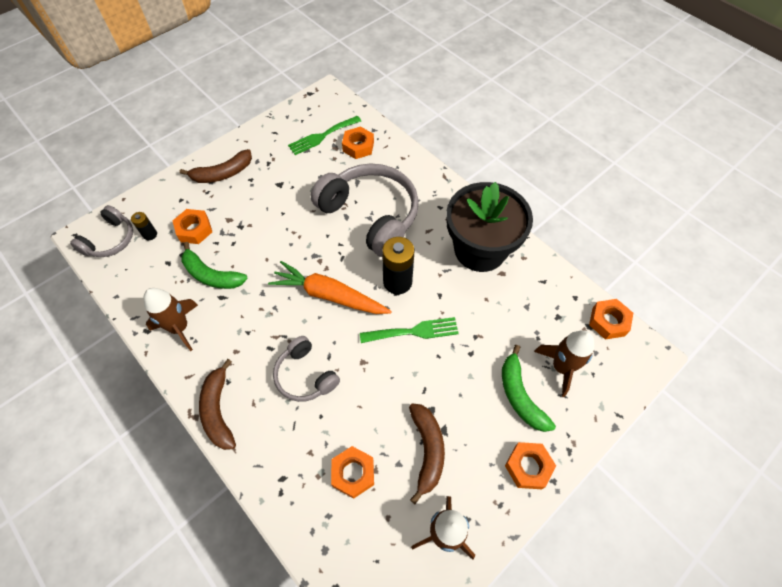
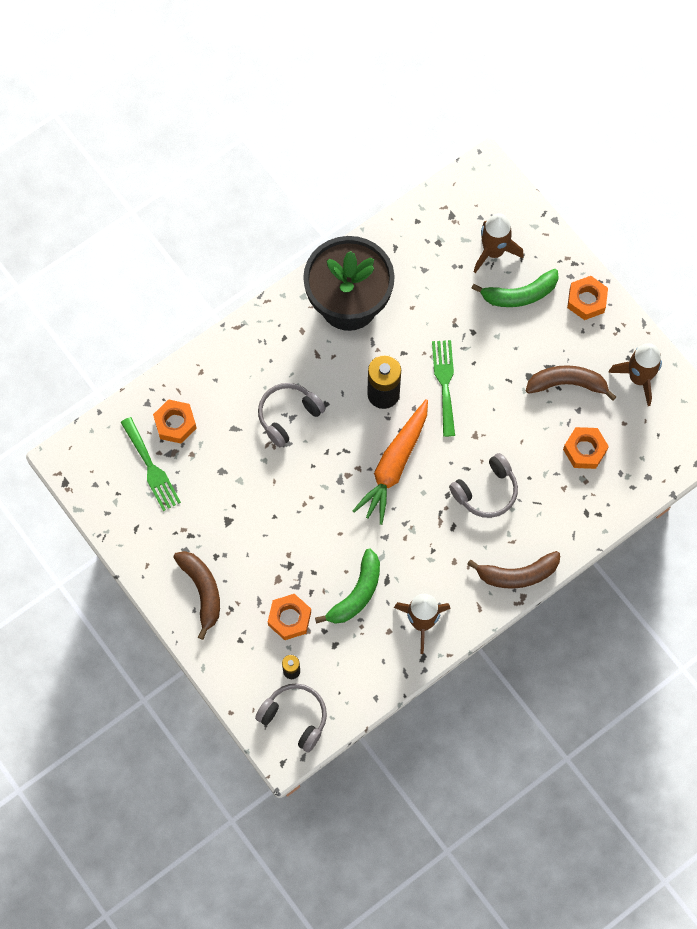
camera: 85 degrees left, 10 degrees up
(371, 215) = (288, 415): grey headphones -> grey headphones, size x0.53
(608, 321) = (447, 197): orange nut -> none

